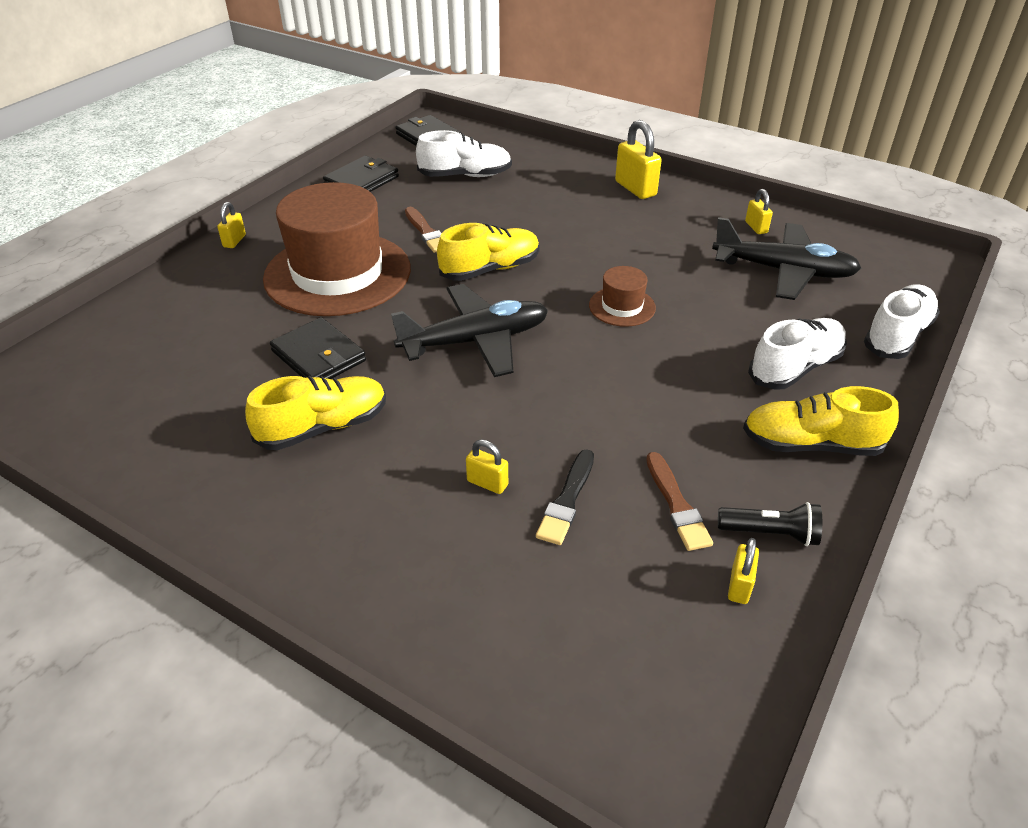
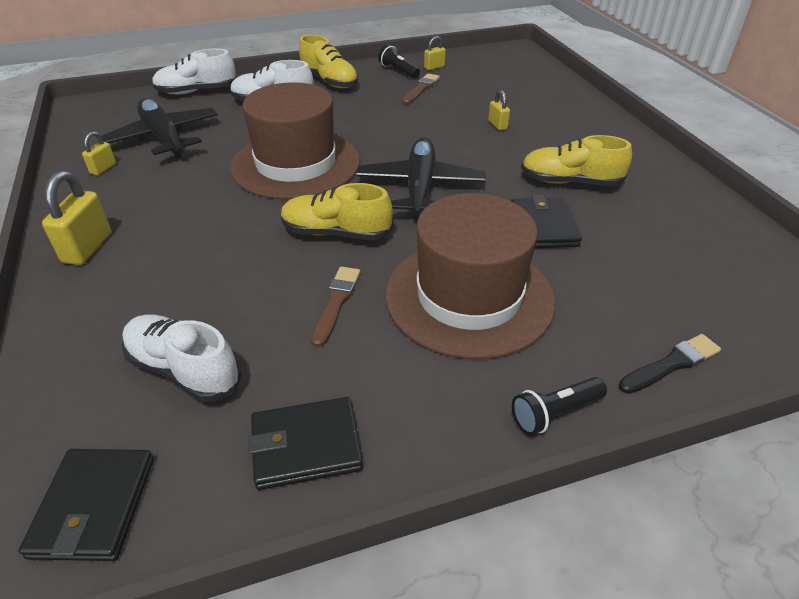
camera: 140 degrees left, 0 degrees up
(234, 241) = (555, 413): yellow padlock -> black flashlight
(476, 341) = (420, 187): black plane -> black plane turned 75 degrees clockwise
(567, 500) = (466, 107): black brush -> black brush (671, 364)
(622, 306) = (296, 164): brown hat -> brown hat, size x2.30

